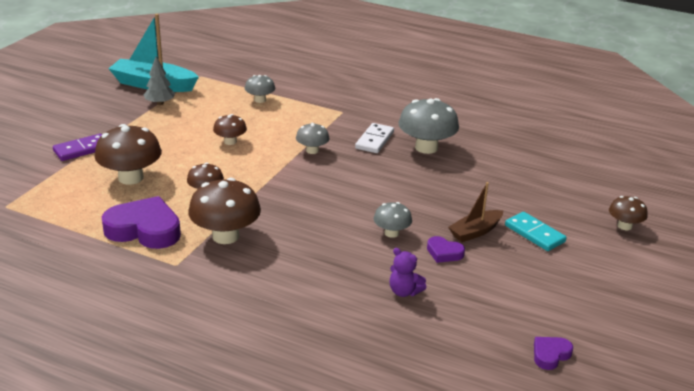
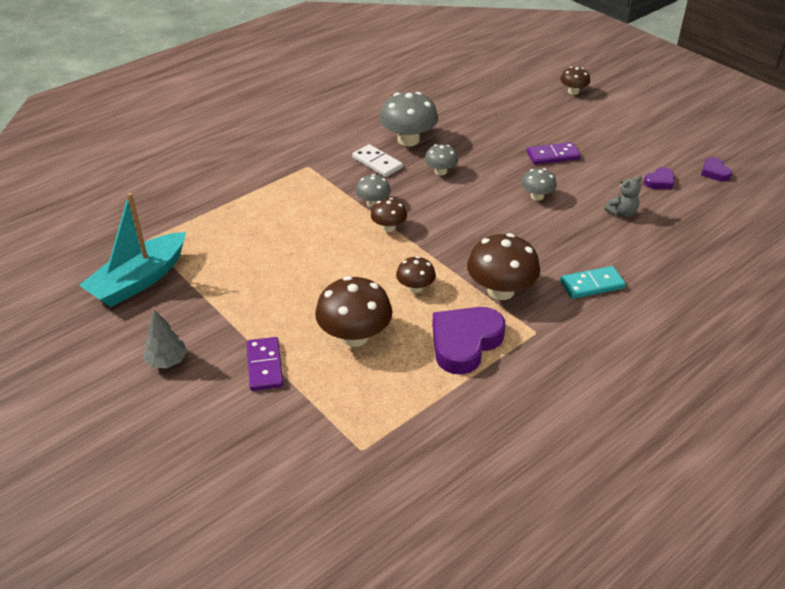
camera: 65 degrees left, 10 degrees up
(160, 103) = (193, 284): grey tree -> grey tree (167, 361)
(230, 141) = (321, 250): brown mushroom -> brown mushroom (388, 227)
(260, 100) = (242, 210): grey mushroom -> grey mushroom (440, 171)
(404, 292) = (622, 213): purple teddy bear -> grey teddy bear
(444, 253) = (576, 179): purple heart -> purple heart (659, 182)
(475, 232) = (553, 156): brown boat -> purple domino
(534, 234) = (567, 131): turquoise domino -> turquoise domino (592, 284)

